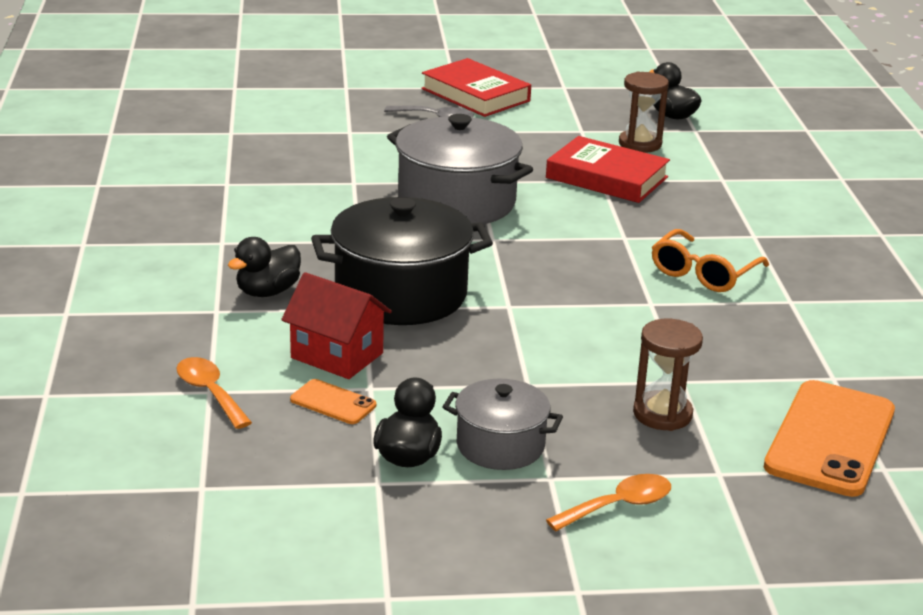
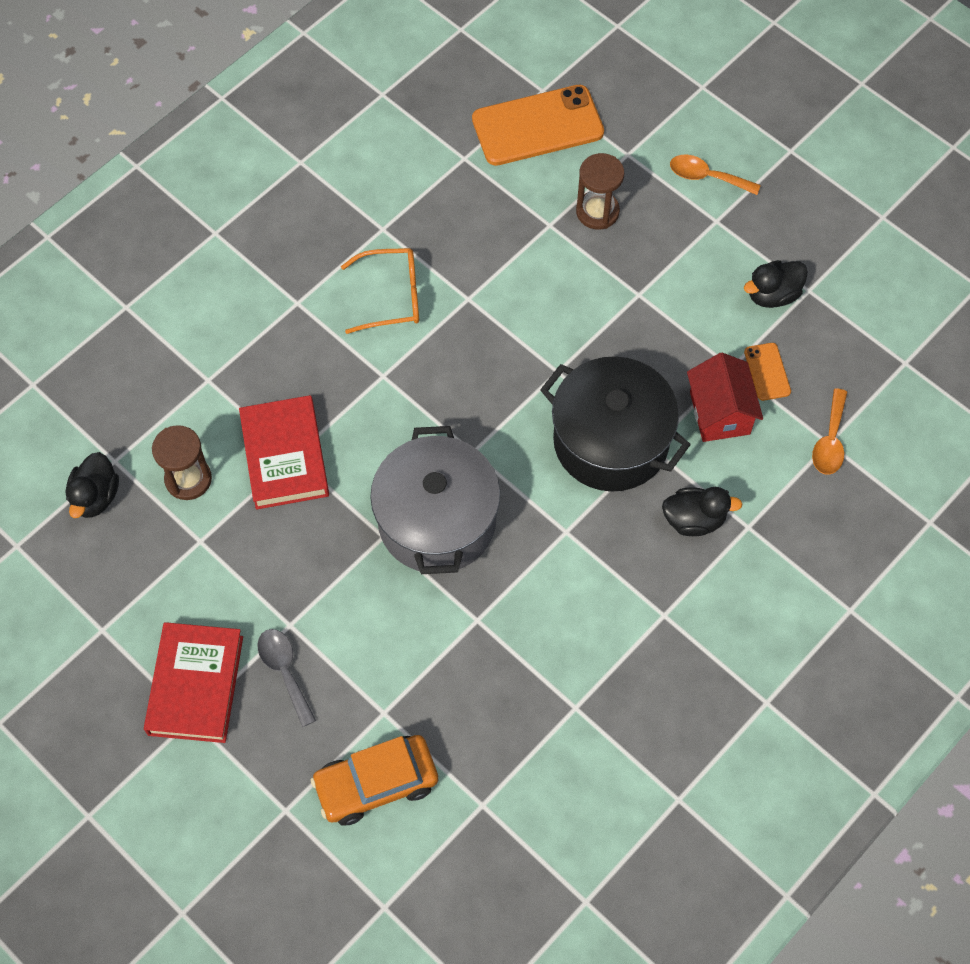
camera: 130 degrees left, 35 degrees up
(309, 113) = (376, 783): none -> orange car
(500, 445) = (714, 262): grey pot -> none

